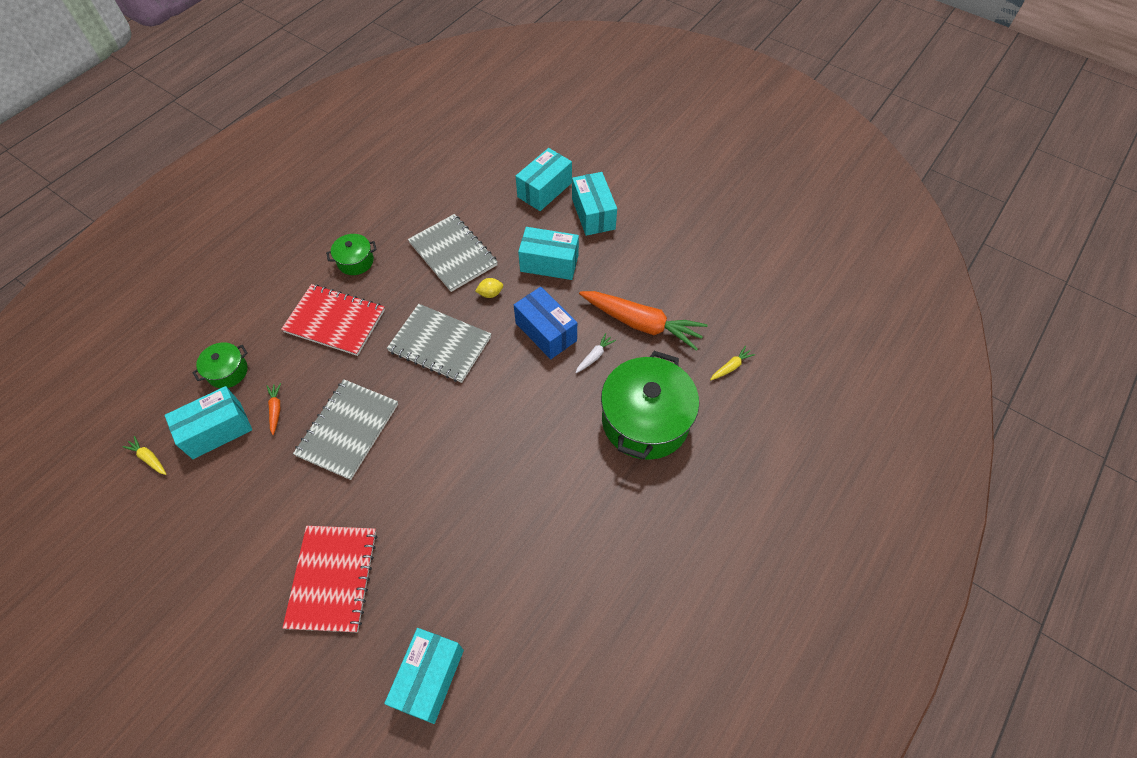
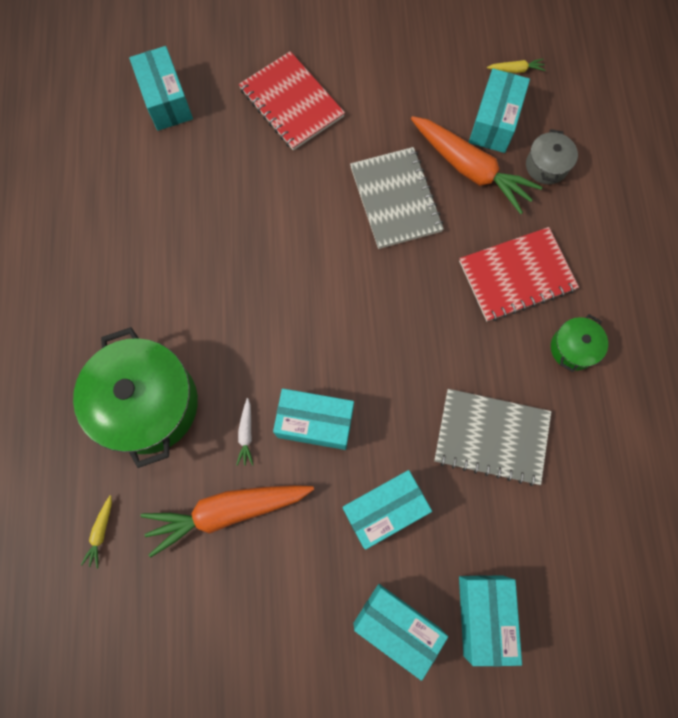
camera: 140 degrees right, 15 degrees up
(227, 371) = (546, 166): green pot -> grey pot
(276, 410) = (470, 169): orange carrot -> orange carrot, size x2.43
(440, 344) = (400, 330): grey notebook -> none
(490, 293) = (408, 421): yellow lemon -> none
(546, 332) = (315, 423): blue box -> turquoise box

